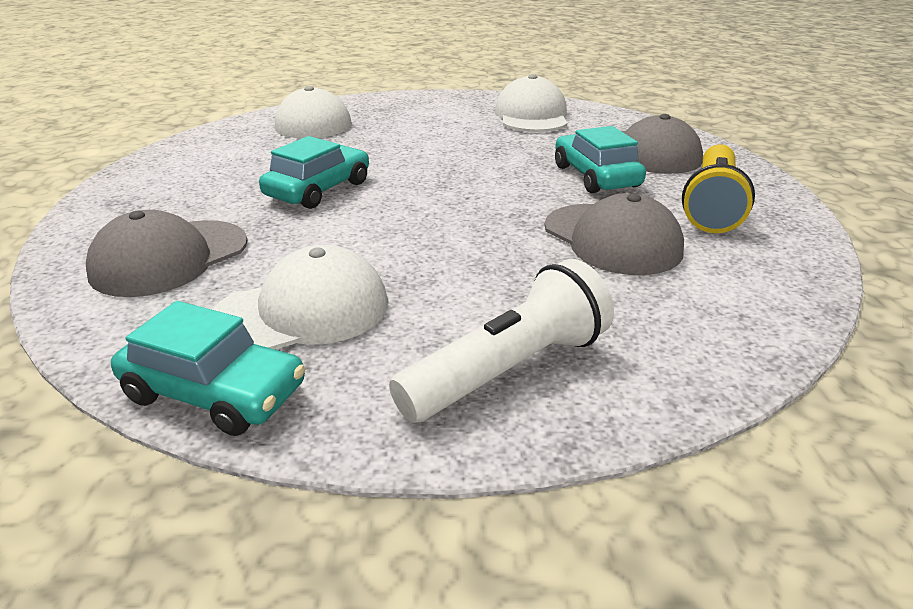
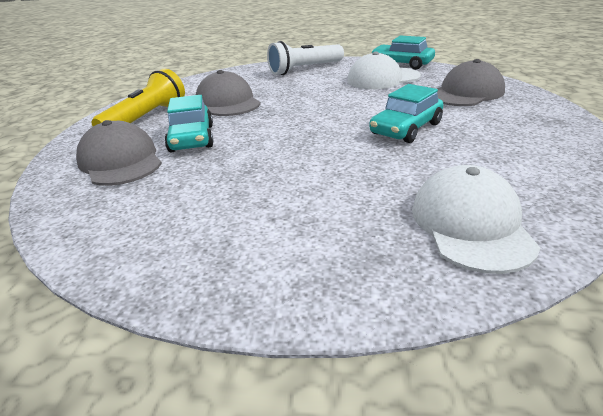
camera: 170 degrees left, 0 degrees up
(531, 116) = (167, 227): white cap -> none

